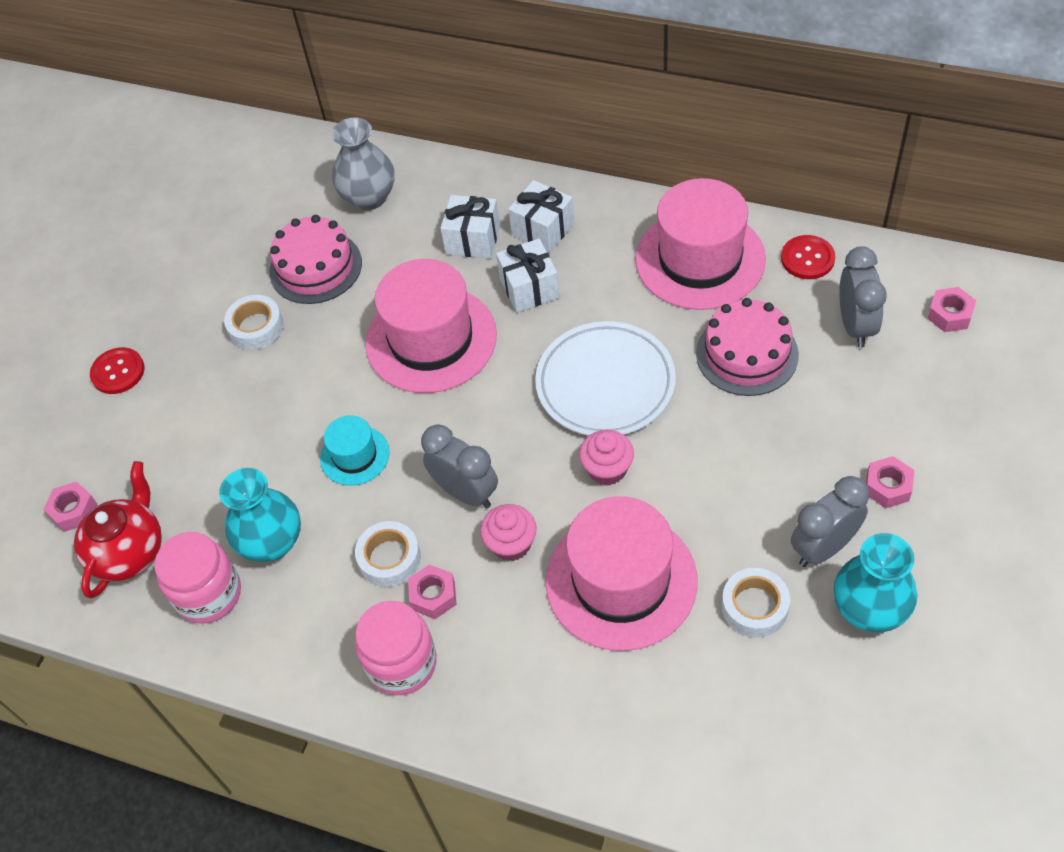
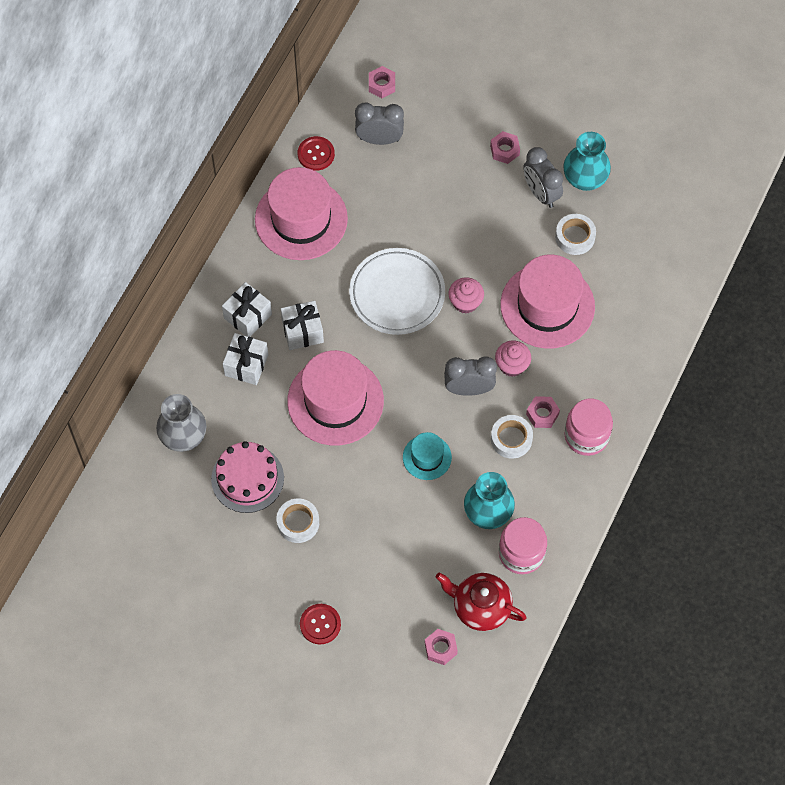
camera: 90 degrees left, 10 degrees up
(465, 492) = (469, 389): grey clock -> grey clock turned 45 degrees clockwise
(747, 354) = (389, 206): pink cake -> none

